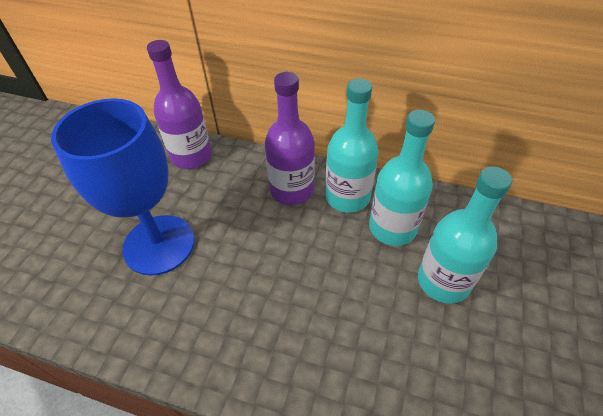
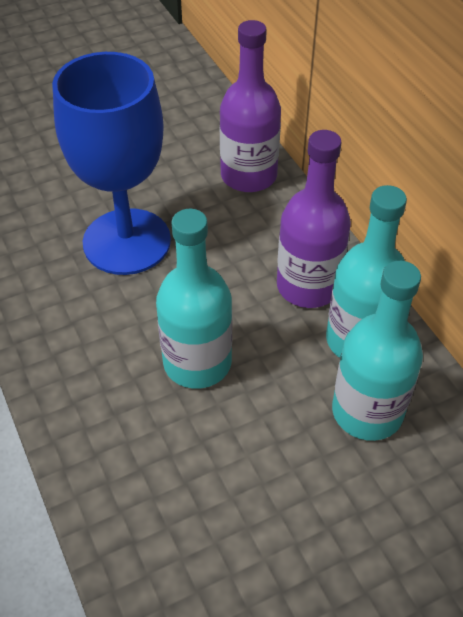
camera: 45 degrees right, 0 degrees up
(443, 281) = (351, 509): turquoise bottle -> turquoise bottle (197, 362)

